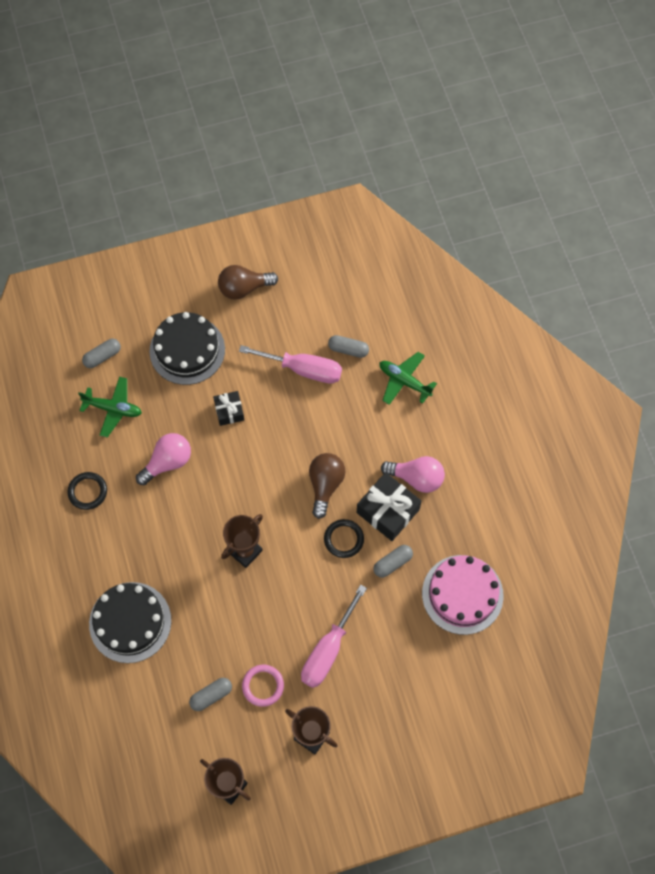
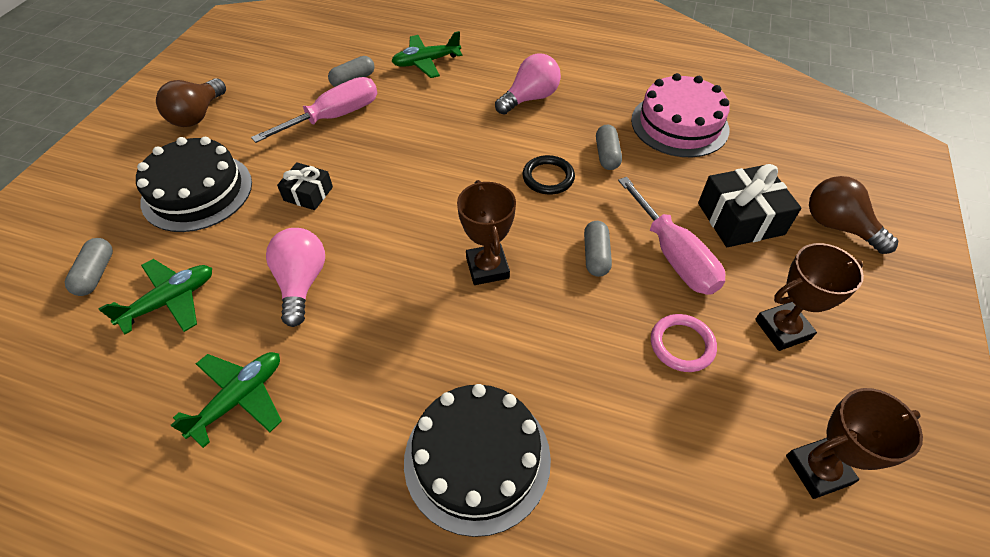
camera: 55 degrees left, 15 degrees down
(87, 491) = (240, 398): black ring -> green plane
(211, 695) = (661, 414): grey capsule -> grey capsule (595, 256)
(325, 485) = (474, 162): brown light bulb -> brown light bulb (838, 226)
(388, 511) = (546, 132): black gift -> black gift (740, 219)

